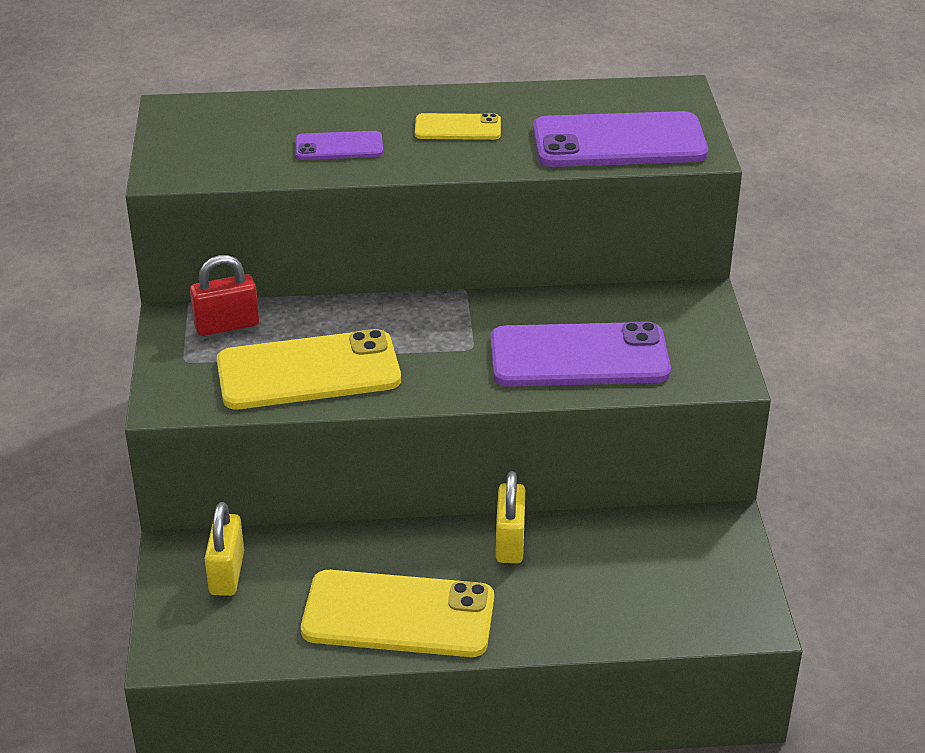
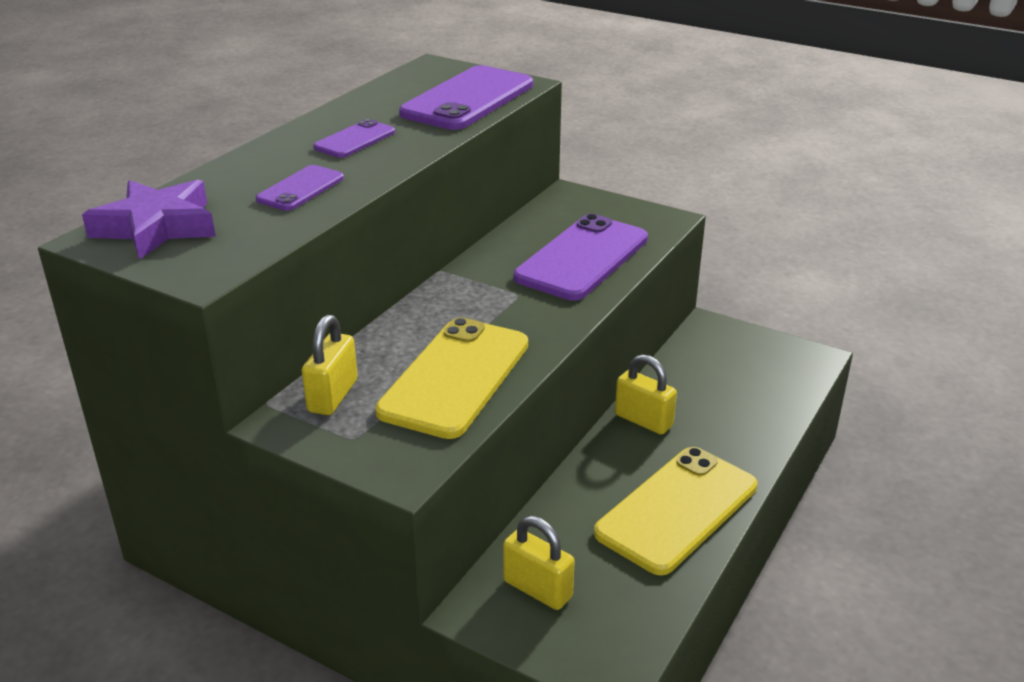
camera: 55 degrees left, 5 degrees down
(212, 121) = (157, 227): none -> purple star
(227, 325) = (333, 396): red padlock -> yellow padlock
(458, 128) = (355, 140): yellow phone -> purple phone

